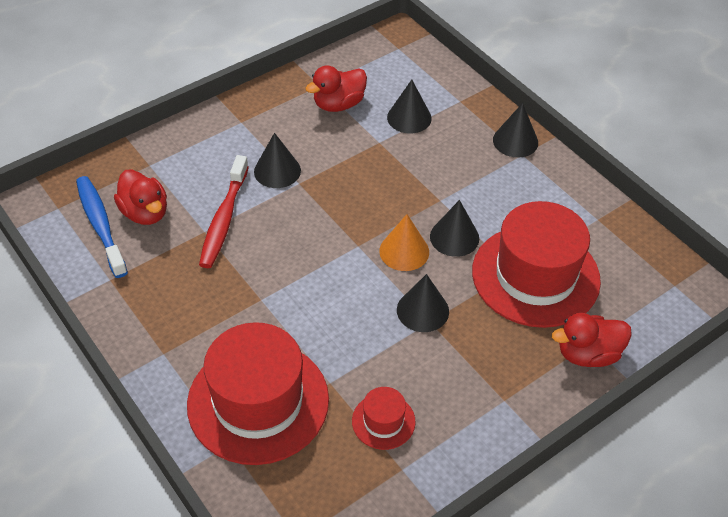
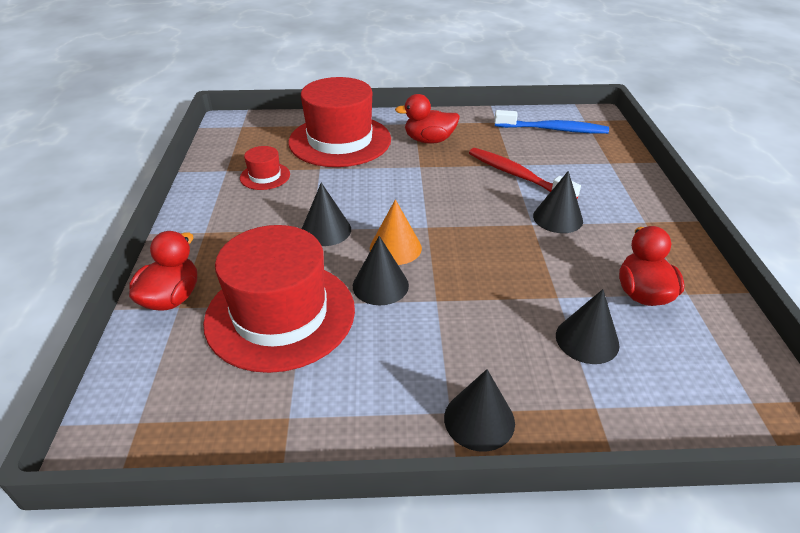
camera: 125 degrees right, 10 degrees down
(145, 213) = (552, 147): red duck -> red duck (429, 140)

